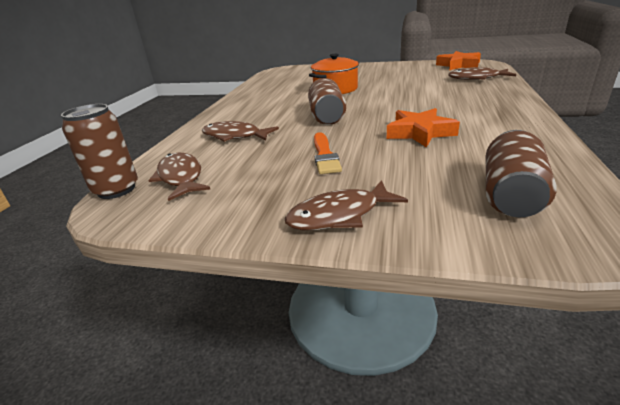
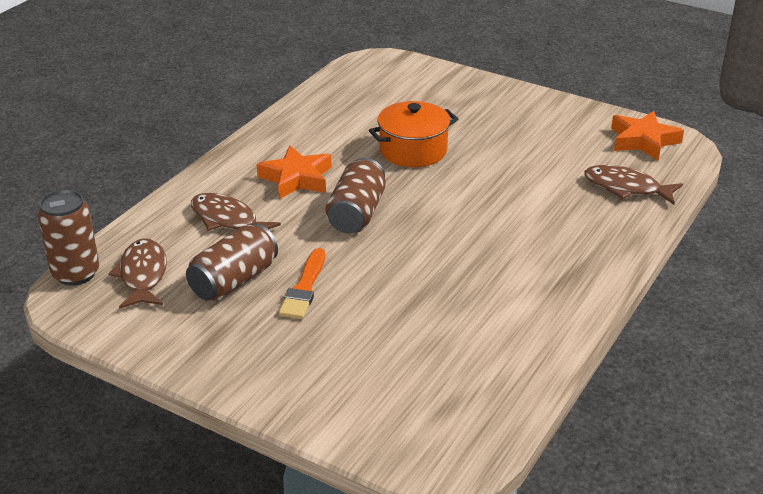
camera: 15 degrees right, 5 degrees up
(339, 215) = (262, 373): brown fish -> none
(420, 133) = (435, 283): orange star -> orange star (296, 178)
(511, 195) = (431, 399): brown can -> brown can (234, 281)

